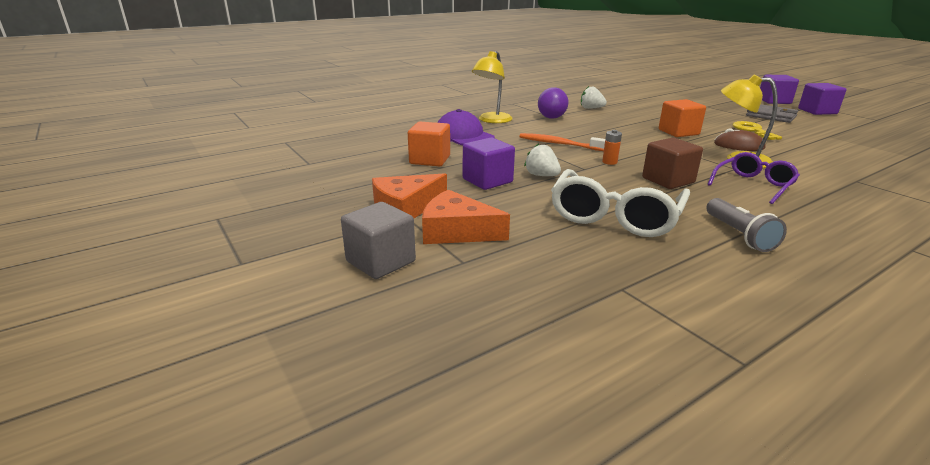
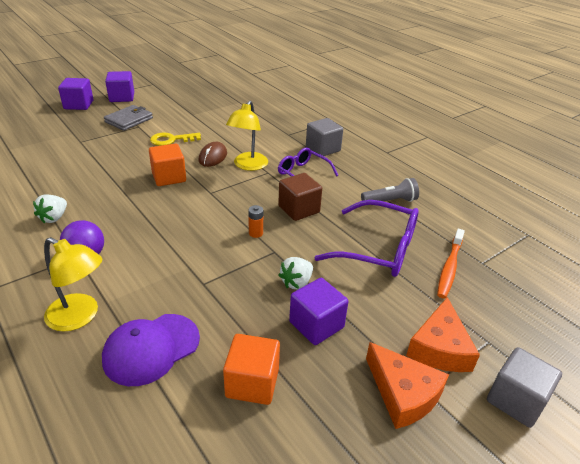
camera: 95 degrees left, 10 degrees up
(559, 144) = (197, 260): orange toothbrush -> orange toothbrush (449, 268)
(615, 216) = (379, 249): white glasses -> purple glasses
(844, 200) = (323, 149): none -> grey cube

